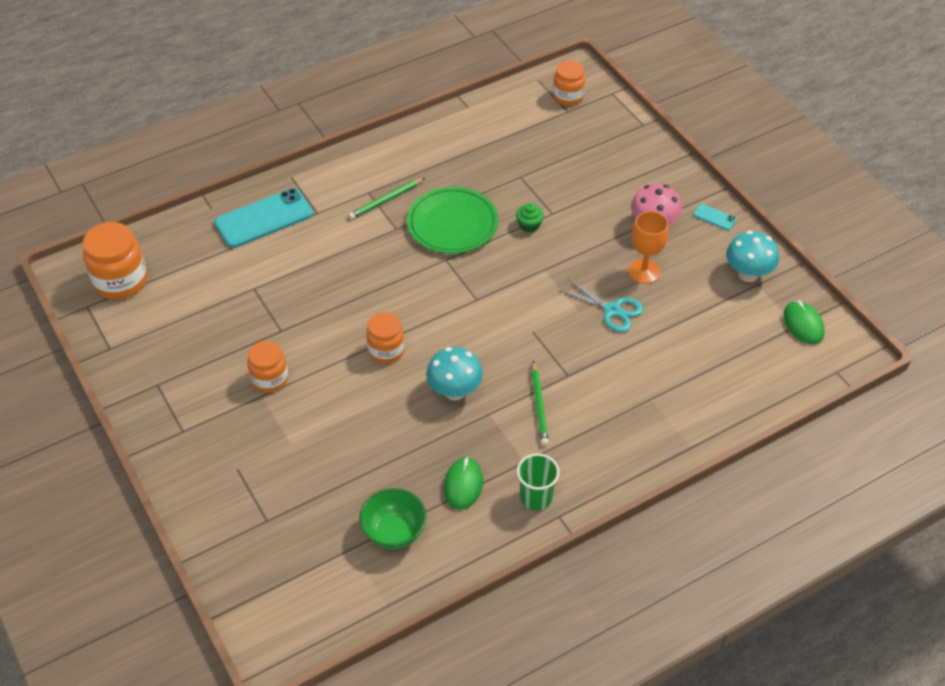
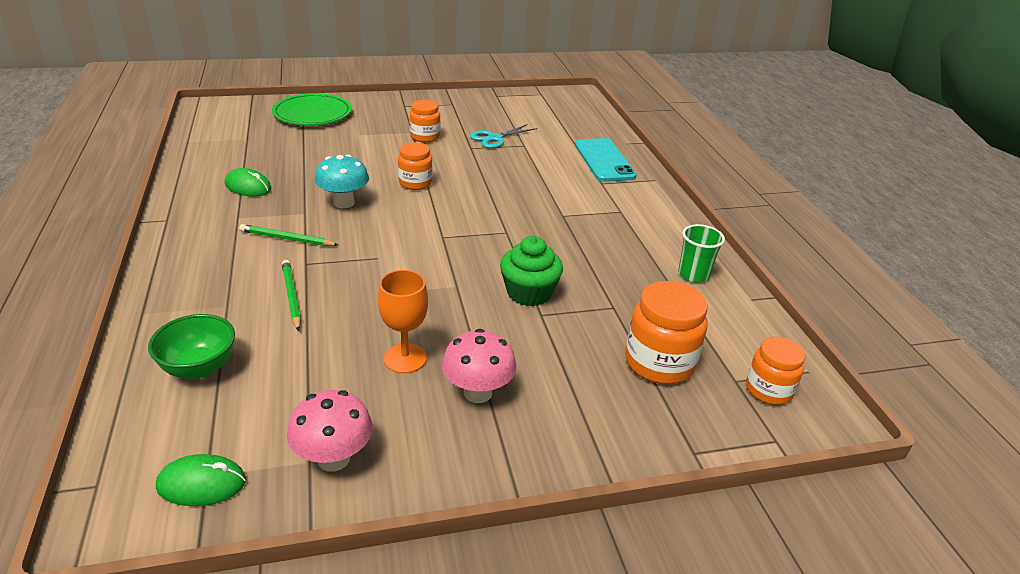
camera: 105 degrees right, 15 degrees down
(120, 281) = (559, 105): orange jar -> orange jar (659, 363)
(386, 200) = (605, 218): green pencil -> green pencil (291, 296)
(394, 533) = (240, 154): green bowl -> green bowl (199, 368)
(452, 224) = (555, 246): green plate -> green plate (312, 113)
(529, 225) = (529, 293): green cupcake -> green cupcake, size x1.84
(536, 497) = (197, 214): green cup -> green cup (693, 274)
(612, 310) = (364, 316): turquoise scissors -> turquoise scissors (494, 138)
(714, 217) = (463, 464): turquoise phone -> none
(748, 274) = (333, 458): turquoise mushroom -> pink mushroom

